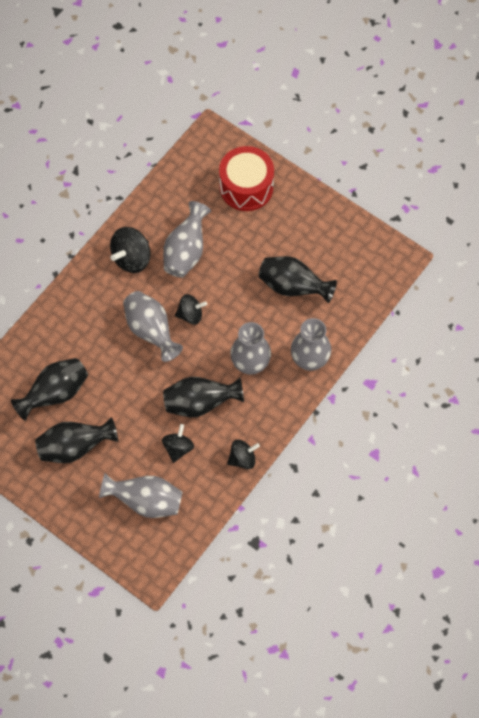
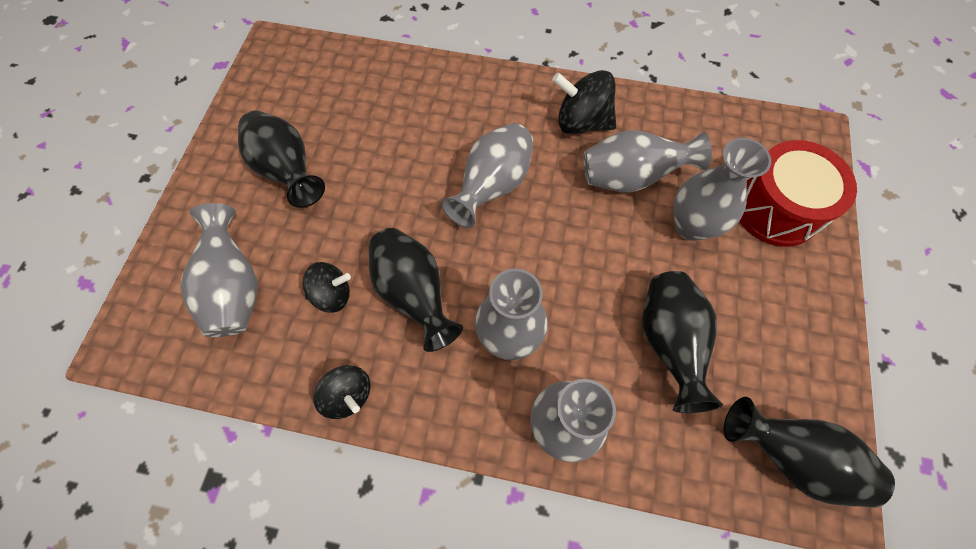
camera: 65 degrees right, 0 degrees up
(55, 393) = (354, 121): black vase -> black vase (790, 457)
(190, 315) = (542, 223): black spinning top -> none
(234, 237) = (691, 225): none -> grey vase

